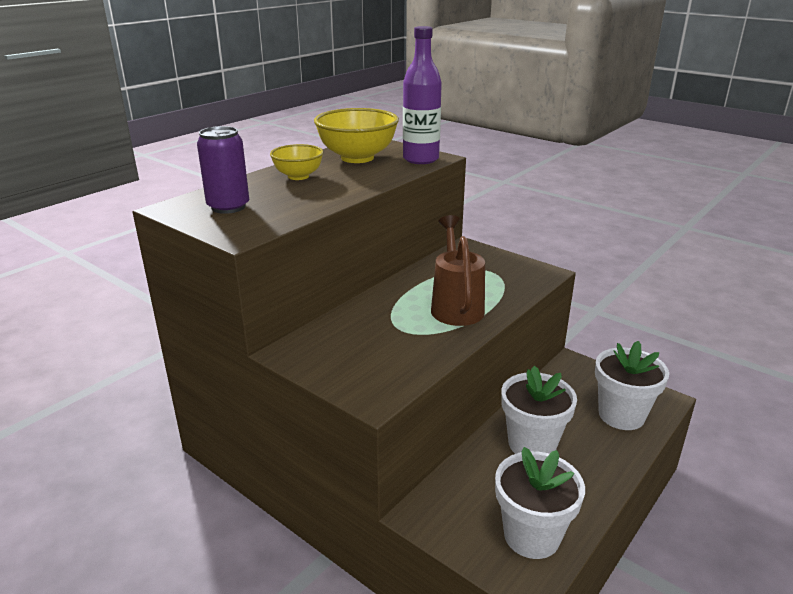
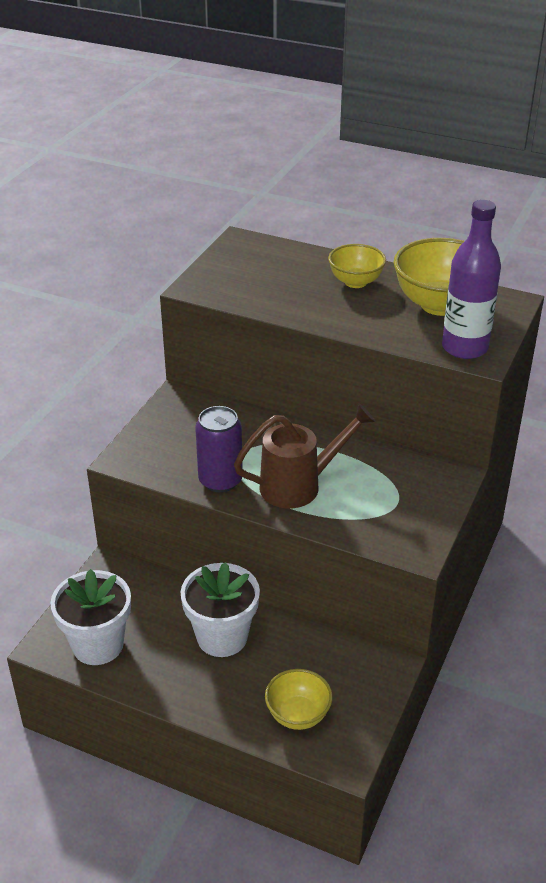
camera: 75 degrees right, 10 degrees up
(228, 207) = (255, 266): purple can -> purple can (220, 480)
(621, 415) = (298, 715): white flower pot -> yellow bowl

